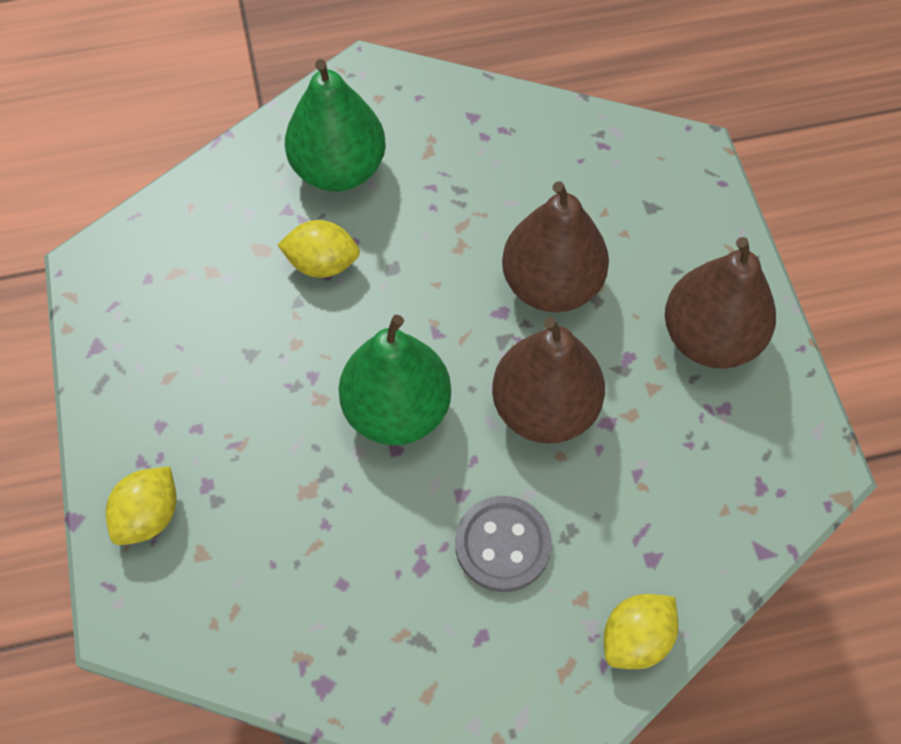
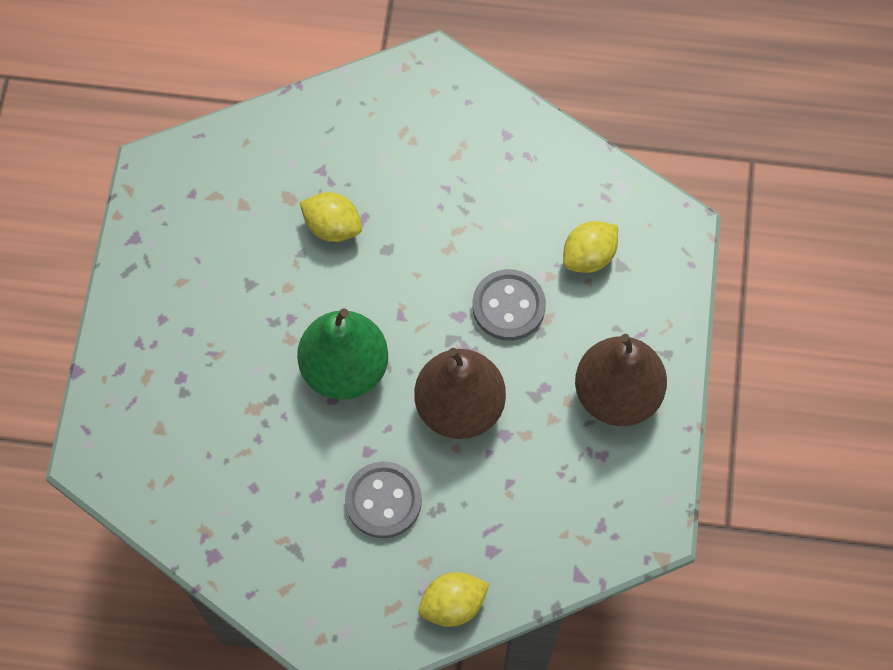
camera: 20 degrees right, 5 degrees up
(149, 516) = (131, 387): yellow lemon -> yellow lemon (589, 256)
(339, 169) = (376, 147): green pear -> none
(551, 285) = (508, 306): brown pear -> grey button

